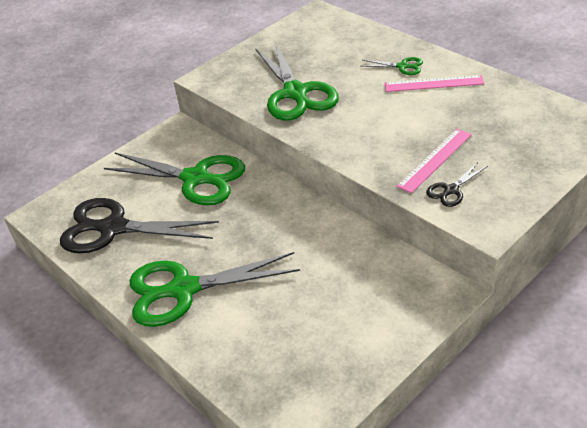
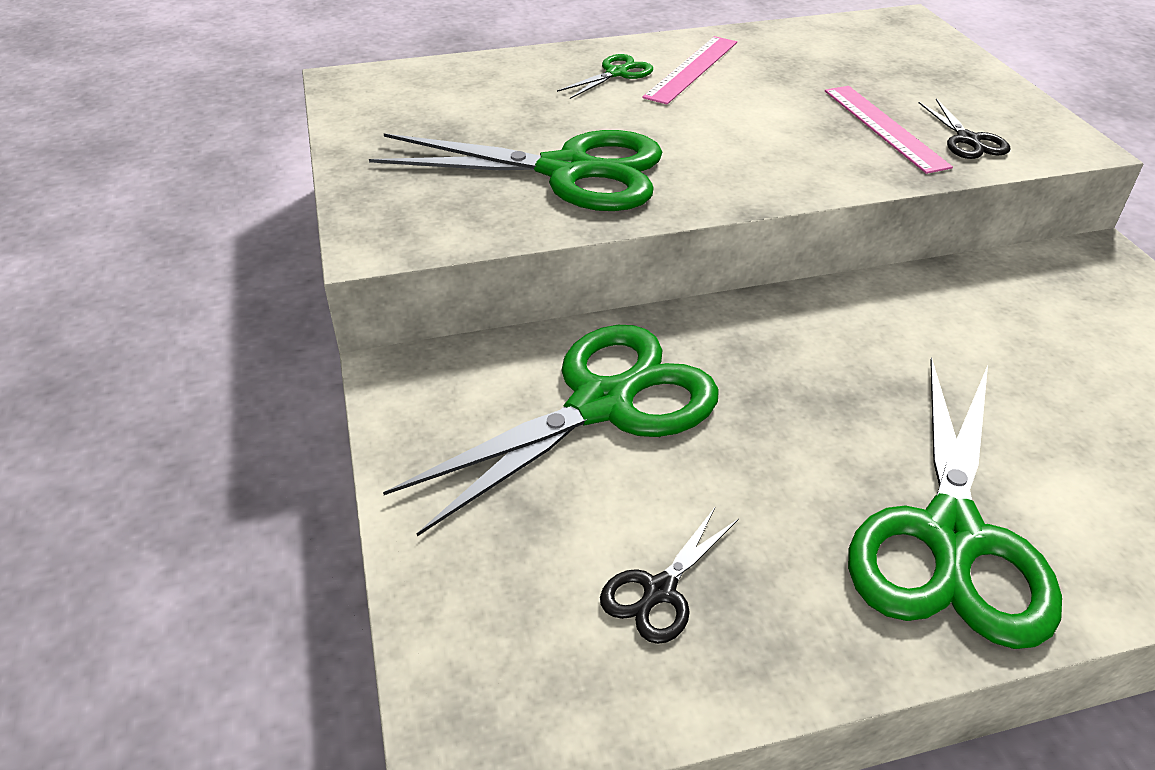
camera: 65 degrees left, 0 degrees up
(113, 228) = (659, 591): black scissors -> black scissors, size x0.44

